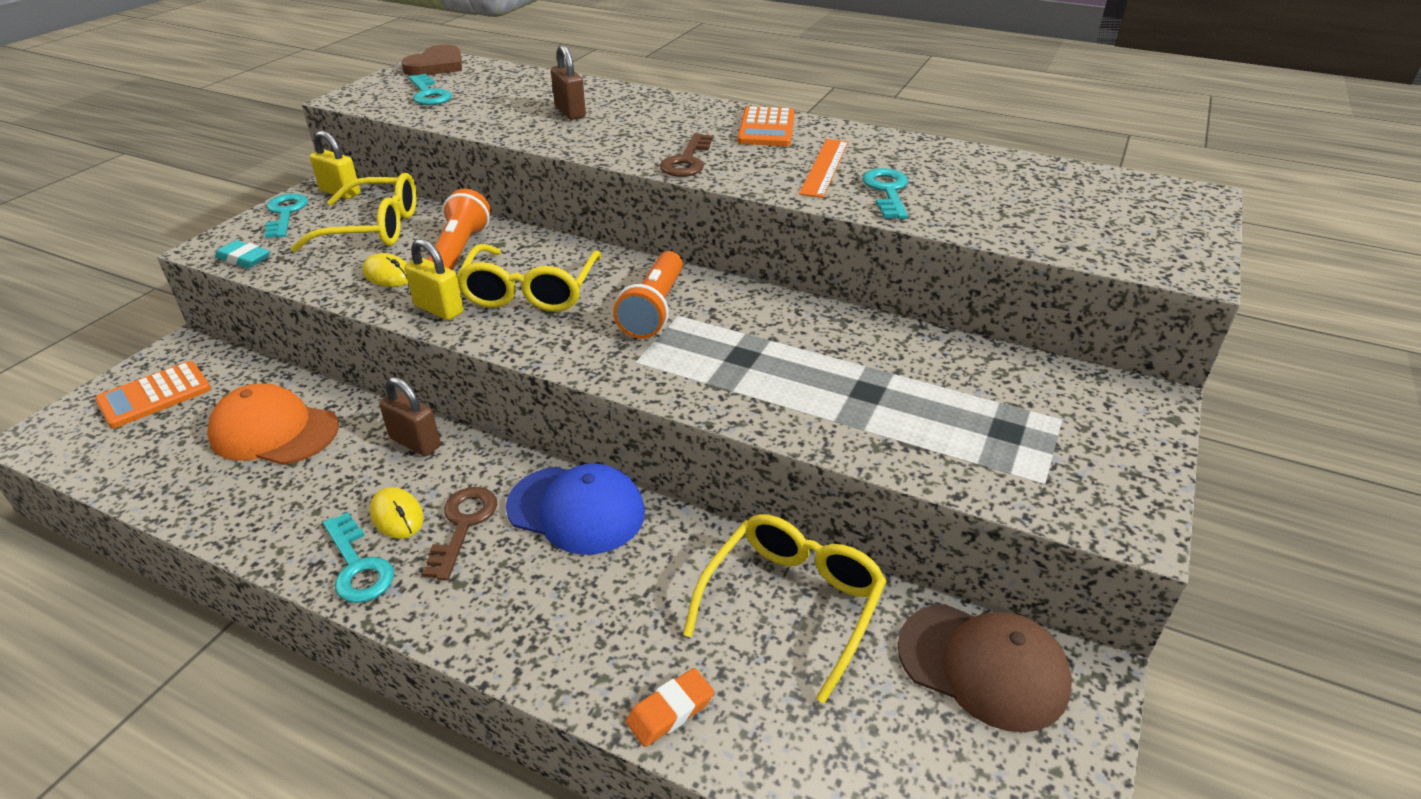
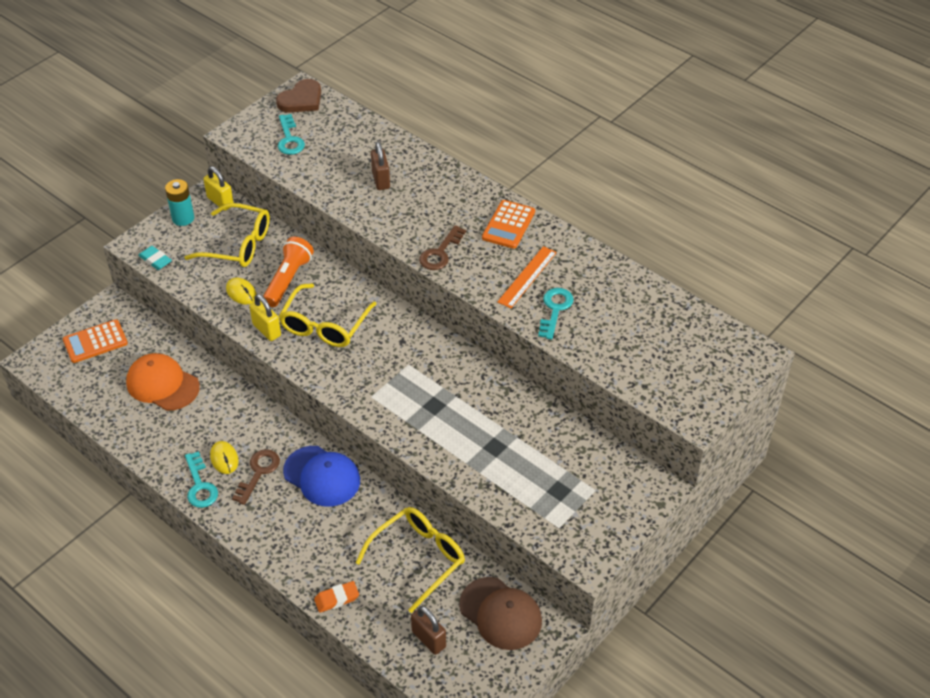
camera: 15 degrees right, 10 degrees up
(285, 213) = (183, 218): turquoise key -> turquoise battery
(415, 442) = (241, 410): brown padlock -> brown padlock (429, 639)
(654, 309) = (395, 356): orange flashlight -> none

